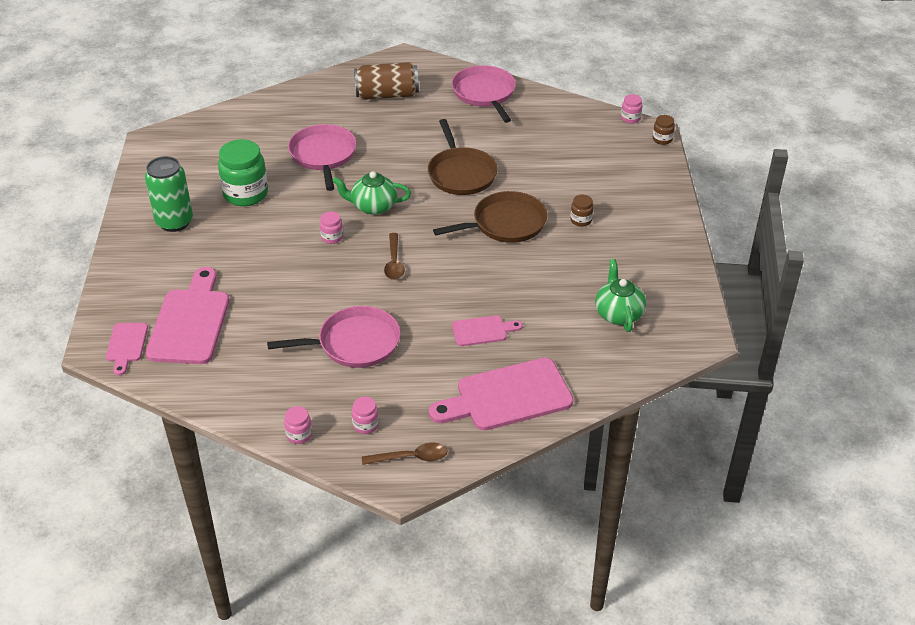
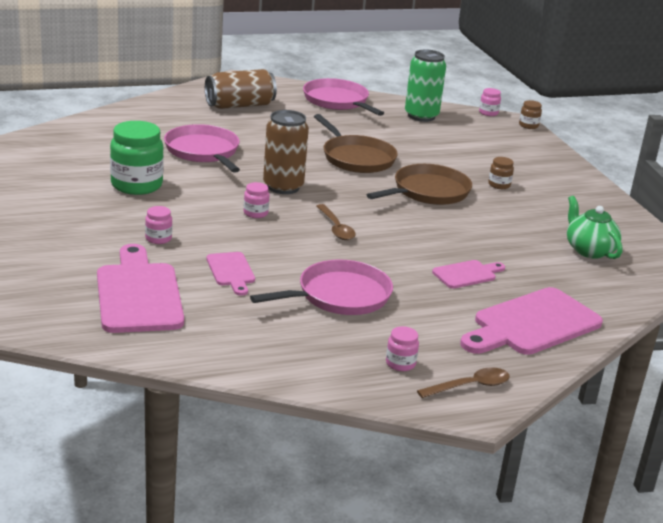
camera: 20 degrees left, 15 degrees down
(126, 345) = (71, 321): pink cutting board -> pink cutting board (231, 271)
(174, 222) = (67, 212): green can -> green can (421, 116)
(299, 435) = (331, 380): pink jar -> pink jar (158, 238)
(373, 206) = (283, 187): green teapot -> brown can

